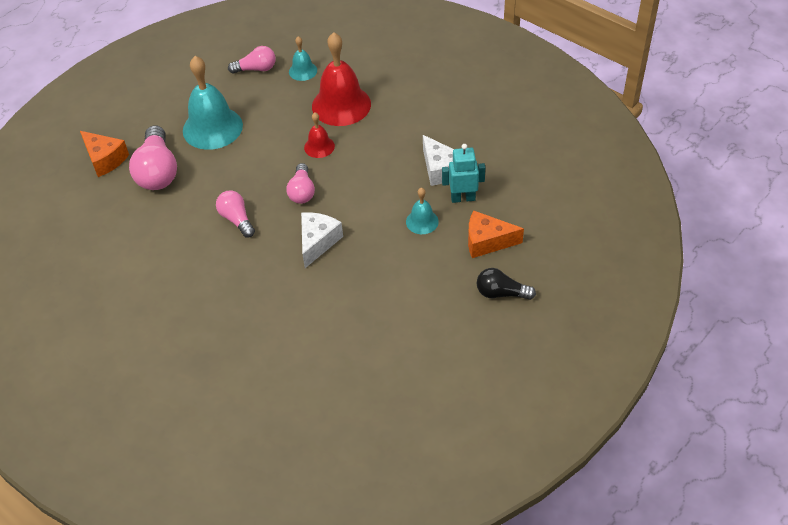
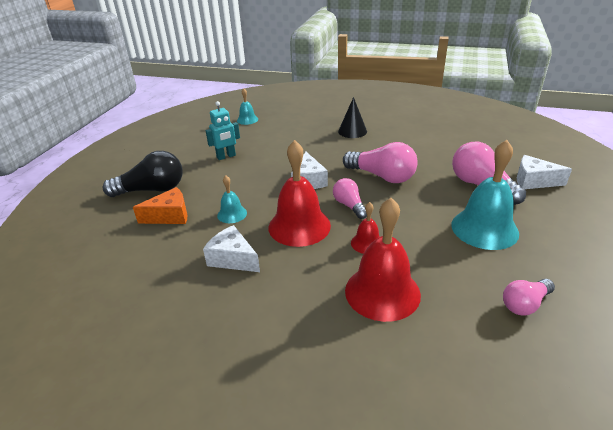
camera: 155 degrees right, 15 degrees down
(105, 159) = (533, 181): orange cheese -> white cheese
(196, 320) = (352, 131): none -> black cone
(237, 219) = (382, 176): pink light bulb -> pink light bulb, size x1.68
(303, 71) = (469, 321): turquoise bell -> turquoise bell (247, 120)
(365, 184) = (299, 226): none -> red bell
(463, 198) = (201, 240): turquoise robot -> turquoise robot (226, 156)
(501, 293) = (152, 190): black light bulb -> black light bulb, size x1.68

